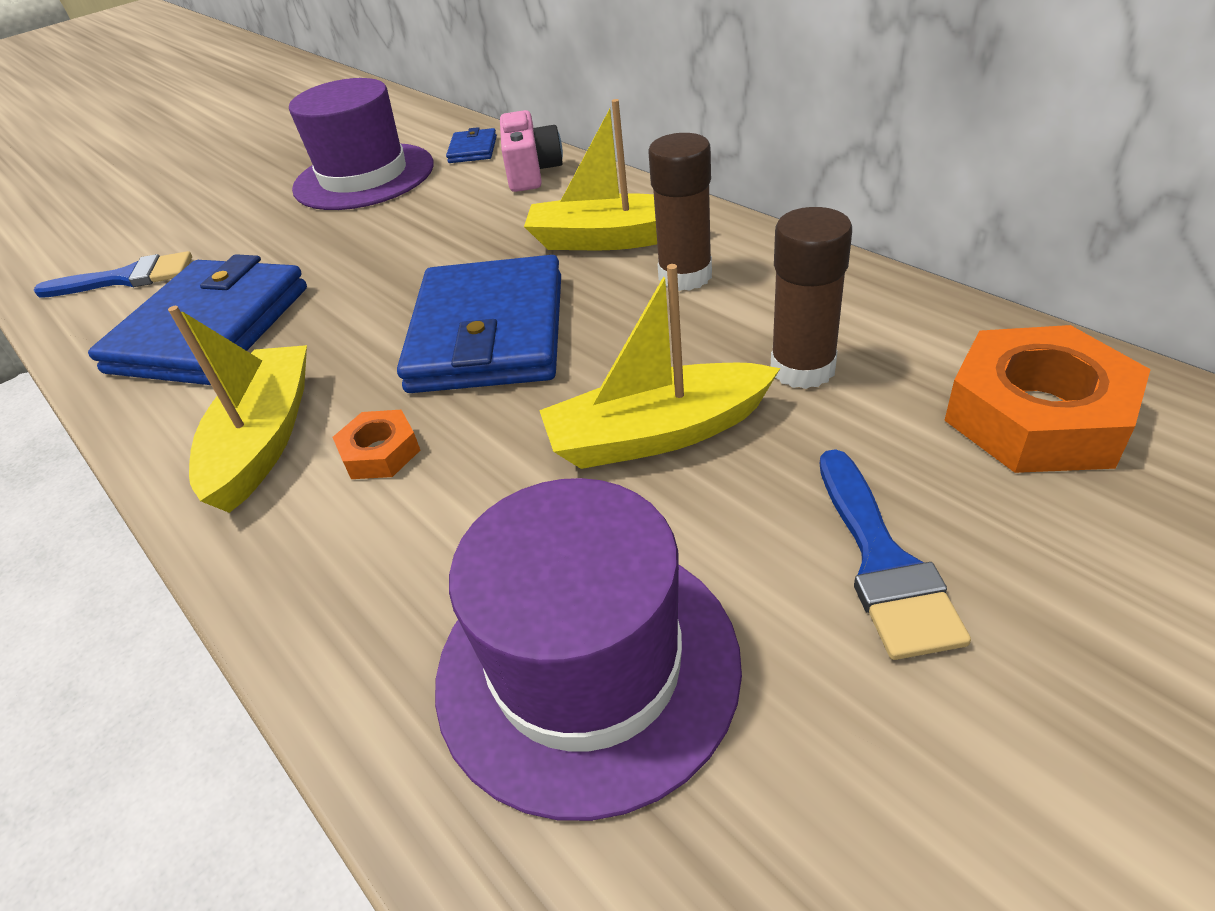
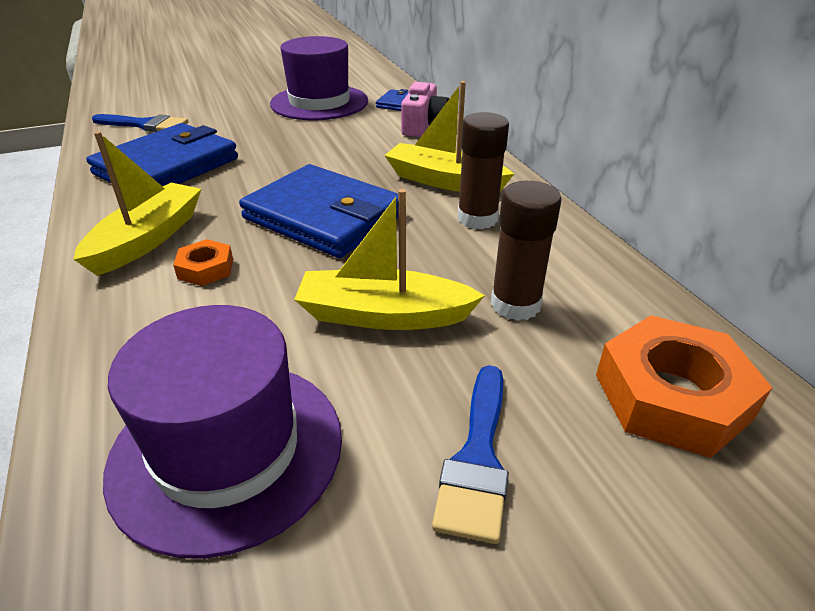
camera: 15 degrees right, 5 degrees down
(488, 333) = (324, 217): blue wallet -> blue wallet turned 75 degrees counterclockwise

